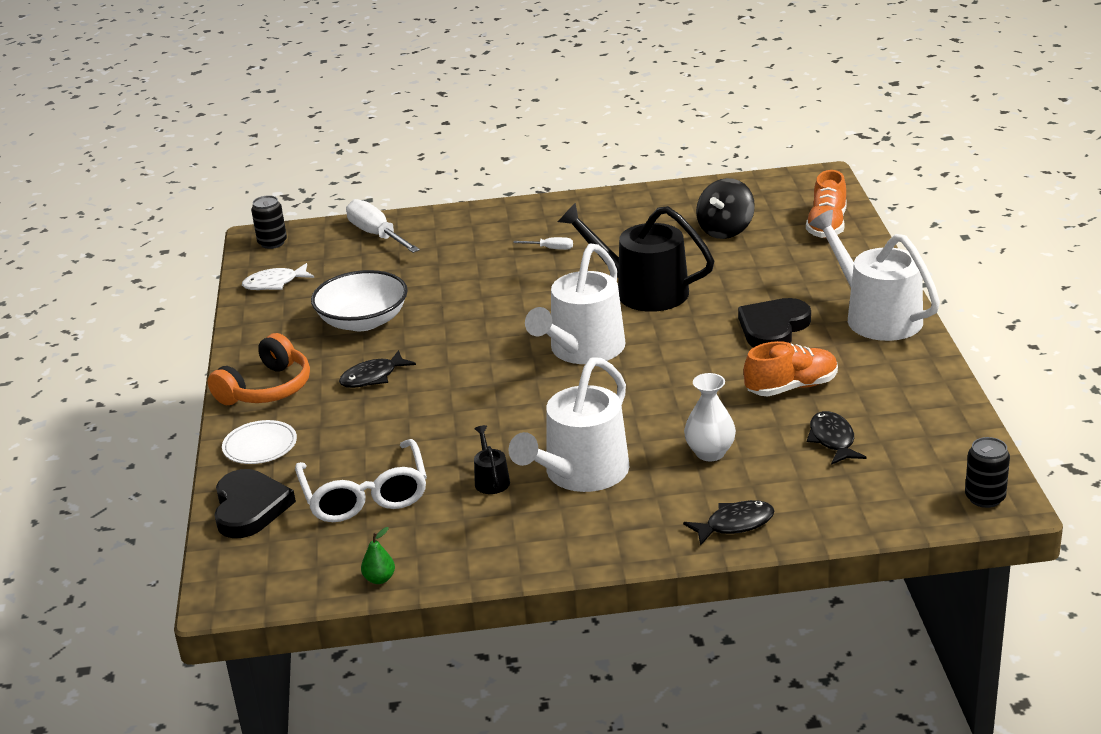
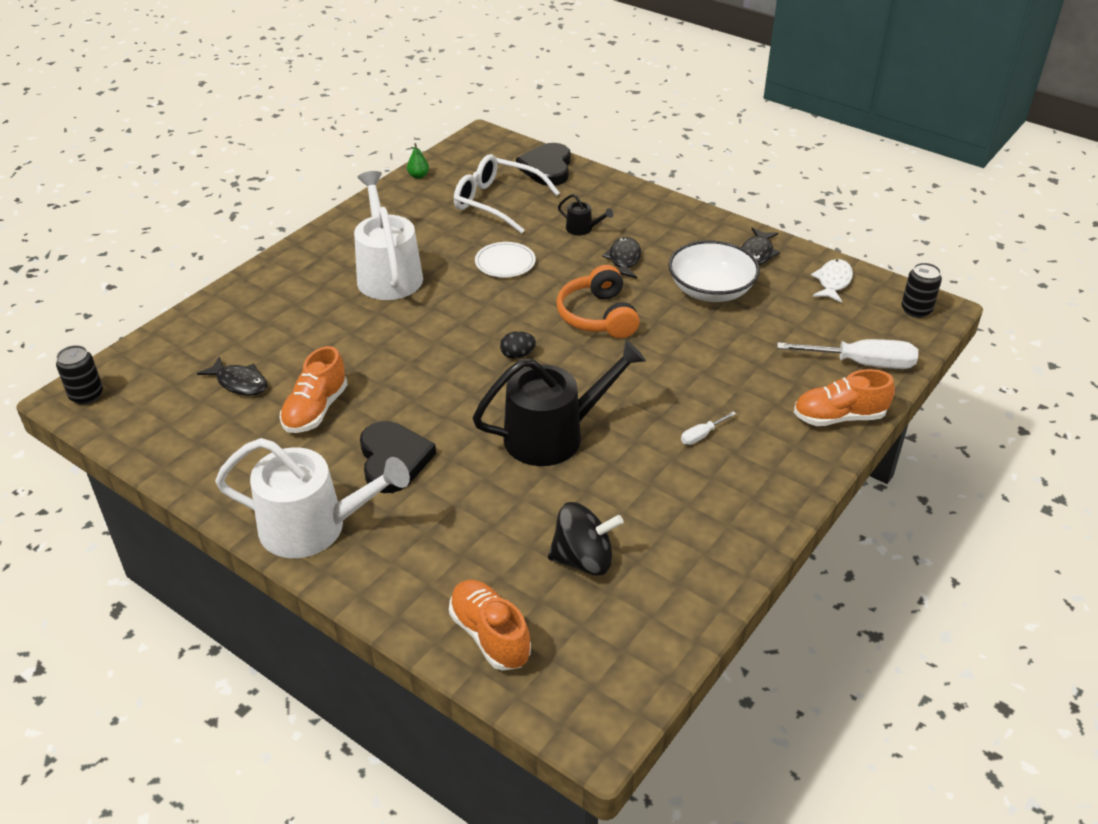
camera: 130 degrees right, 10 degrees up
(250, 508) = (547, 168): black heart -> black heart turned 60 degrees clockwise
(260, 446) = (606, 193): white plate -> white plate (505, 262)
(267, 389) = (672, 220): orange headphones -> orange headphones (598, 316)
(454, 220) = (839, 417): none -> orange shoe
(491, 480) = (438, 244): black watering can -> black watering can (582, 229)
(583, 350) = (517, 355): white watering can -> black egg
(710, 453) = (319, 328): white vase -> none
(725, 230) = (583, 559): black spinning top -> black spinning top turned 105 degrees clockwise
(735, 524) = (250, 294): black fish -> black fish (757, 253)

